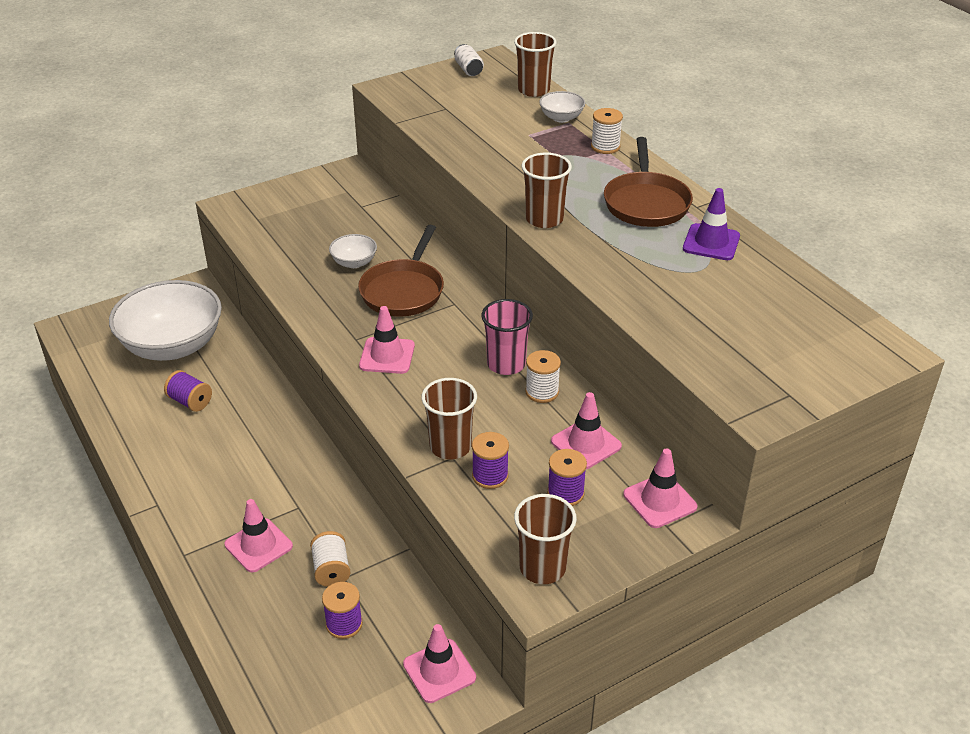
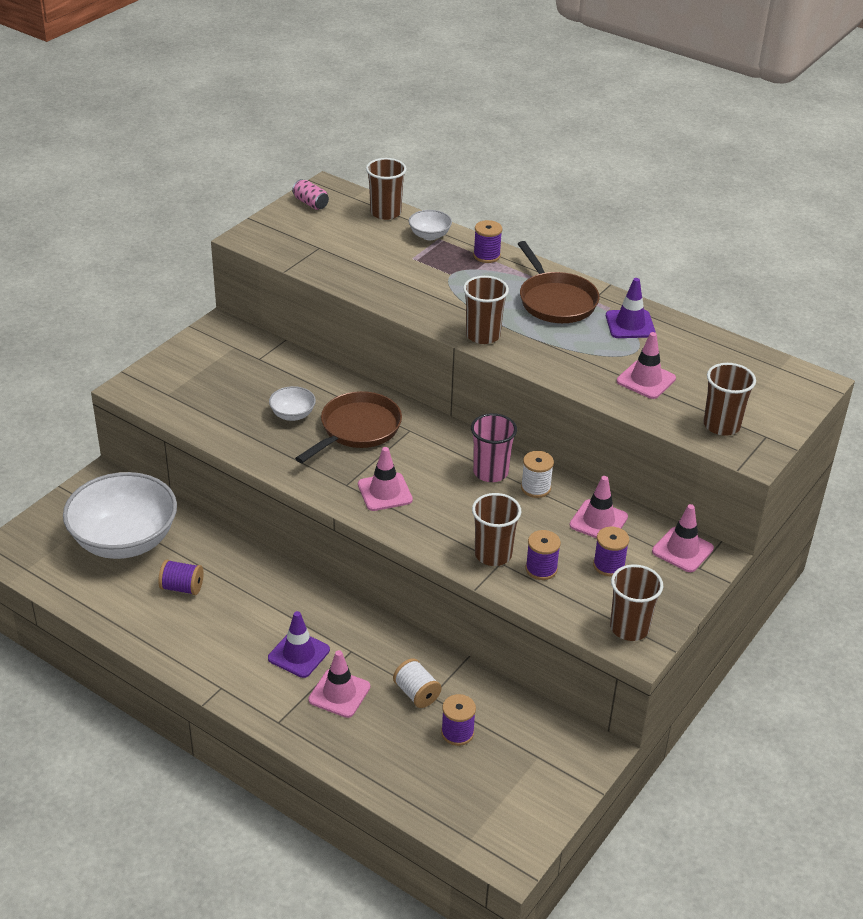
camera: 25 degrees left, 0 degrees up
(248, 495) = (299, 654): none -> purple traffic cone
(404, 290) = (357, 429): brown pan -> brown pan turned 135 degrees counterclockwise
(439, 671) = (558, 743): pink traffic cone -> pink traffic cone (646, 380)
(468, 69) = (310, 203): white can -> pink can
(605, 147) = (486, 256): white spool -> purple spool
(743, 369) = (721, 425): none -> brown cup

